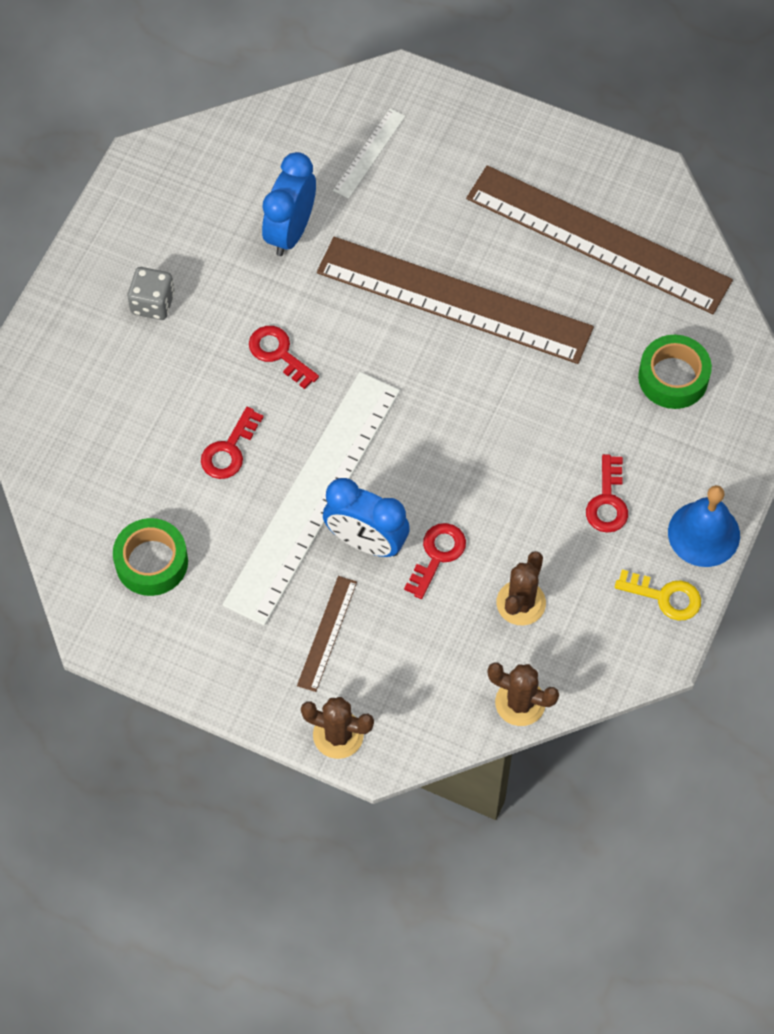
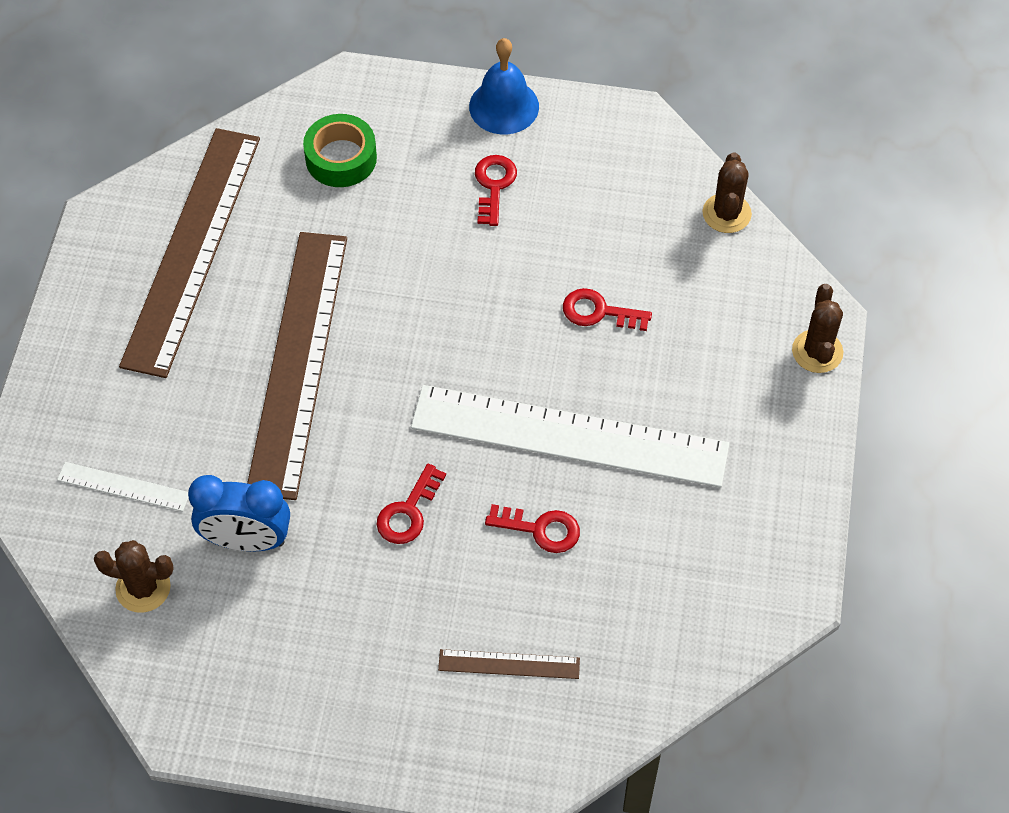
camera: 105 degrees left, 5 degrees down
(151, 562) = (696, 568): green tape -> none
(153, 303) = (377, 659): grey dice -> none
(327, 633) = (716, 387): brown ruler -> brown ruler (509, 664)
(366, 541) = (605, 376): blue clock -> none
(521, 603) = (625, 233): brown cactus -> brown cactus (143, 588)
(607, 501) = (494, 185): red key -> red key turned 75 degrees counterclockwise
(665, 596) = (579, 124): yellow key -> none

